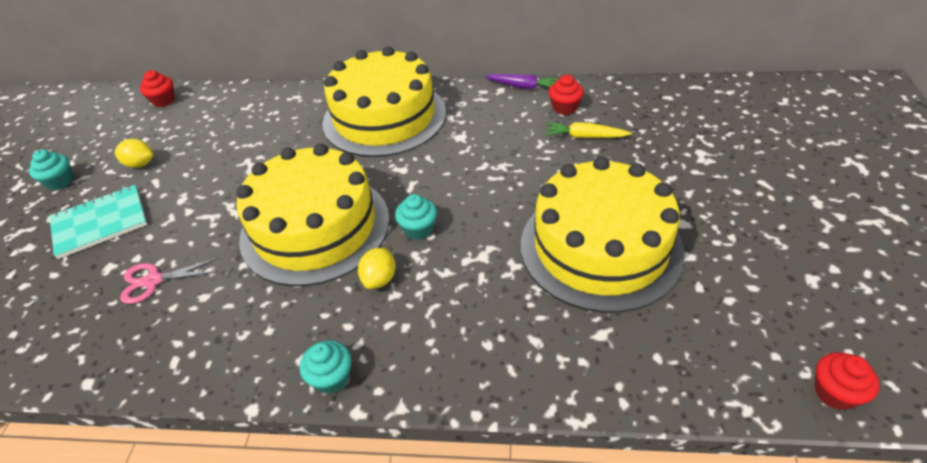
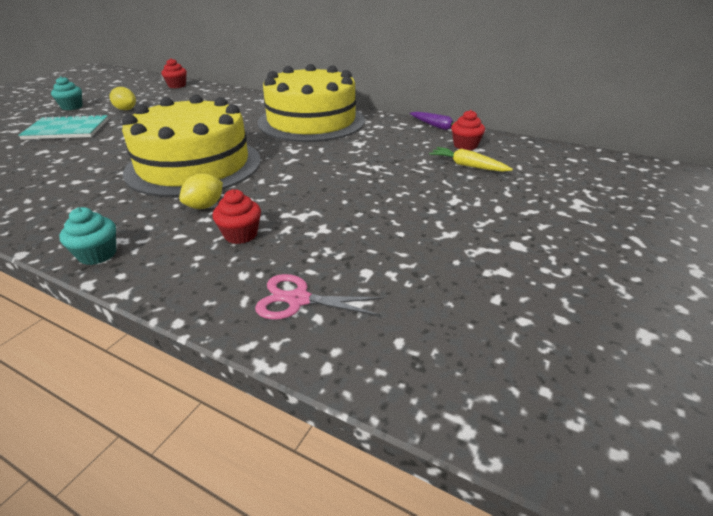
camera: 20 degrees right, 10 degrees down
(153, 281) = (57, 164): pink scissors -> pink scissors (298, 300)
(418, 229) = (268, 186): turquoise cupcake -> none
(600, 247) = (416, 239): yellow cake -> none
(835, 392) = (605, 461): red cupcake -> red cupcake (240, 235)

